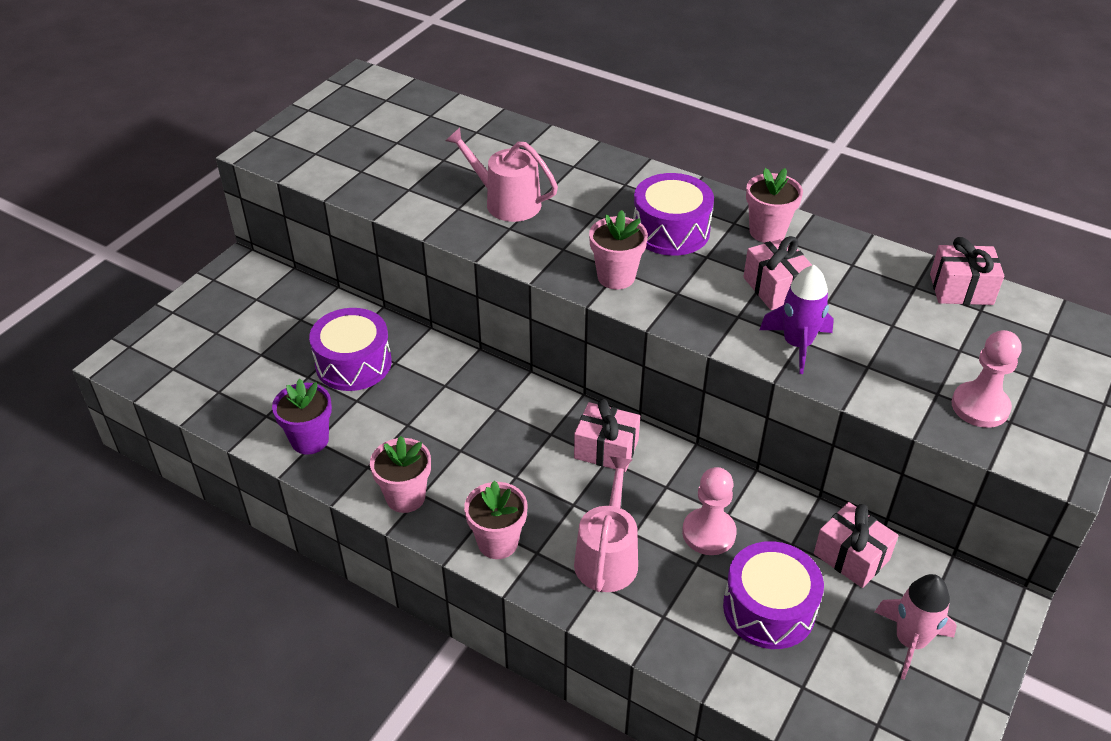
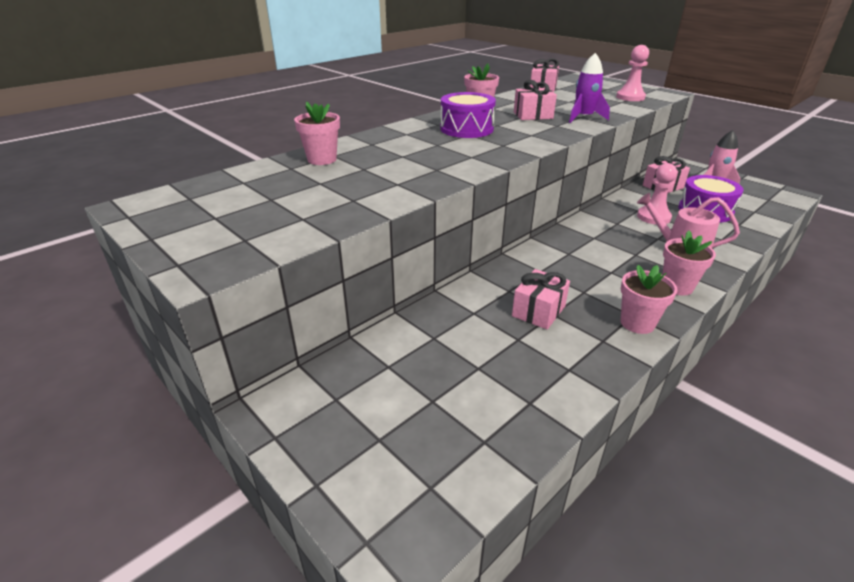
camera: 75 degrees left, 10 degrees down
(310, 440) = (568, 373): purple flower pot -> none
(353, 363) = (468, 336): purple drum -> none
(506, 202) = (402, 167): pink watering can -> none
(606, 449) = (584, 236): pink gift -> pink gift (538, 311)
(616, 277) = (510, 146): pink flower pot -> pink flower pot (322, 159)

